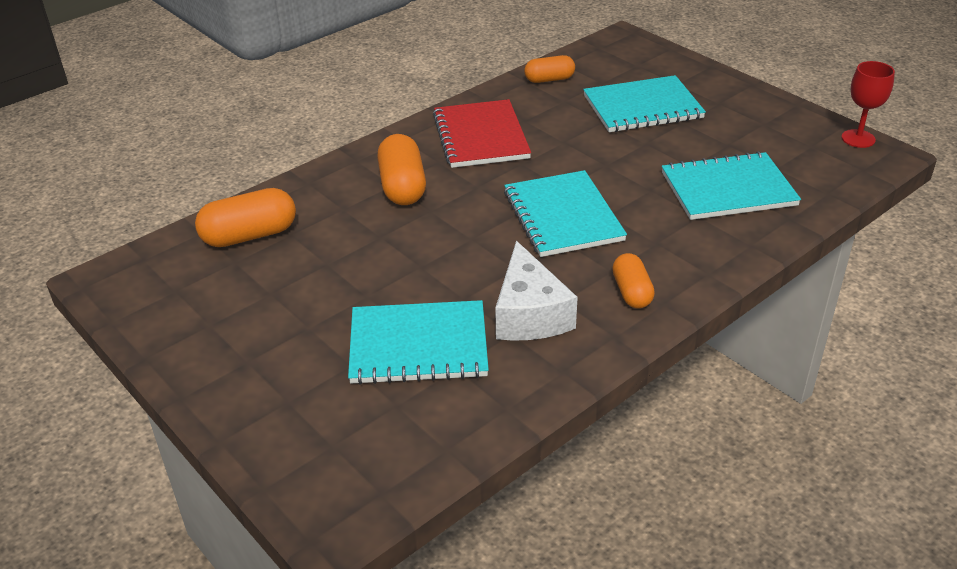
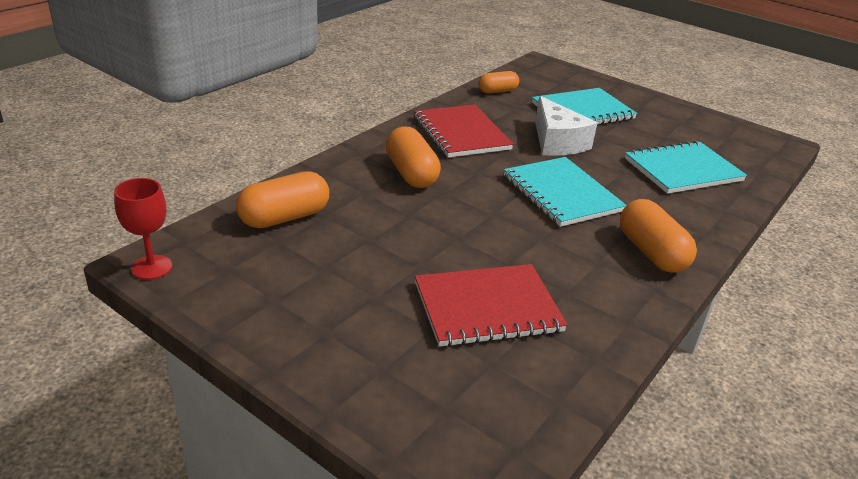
camera: 15 degrees left, 5 degrees down
(418, 345) = (487, 307): turquoise notebook -> red notebook
(529, 314) = (574, 274): white cheese -> white cheese (557, 142)
(632, 292) = (651, 252): orange capsule -> orange capsule, size x1.57
(858, 139) = (757, 132): red goblet -> red goblet (151, 267)

